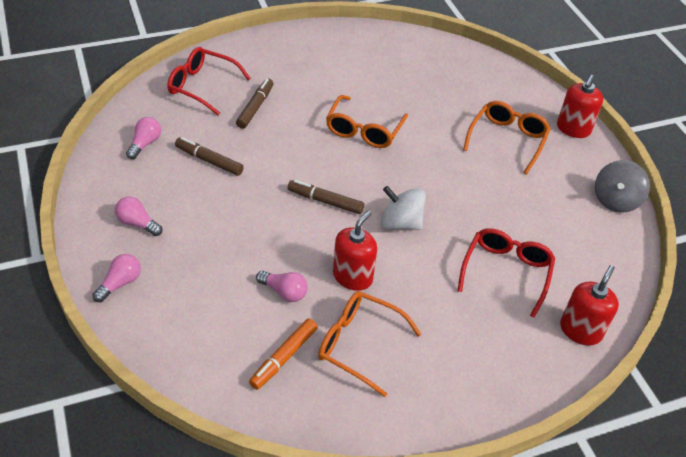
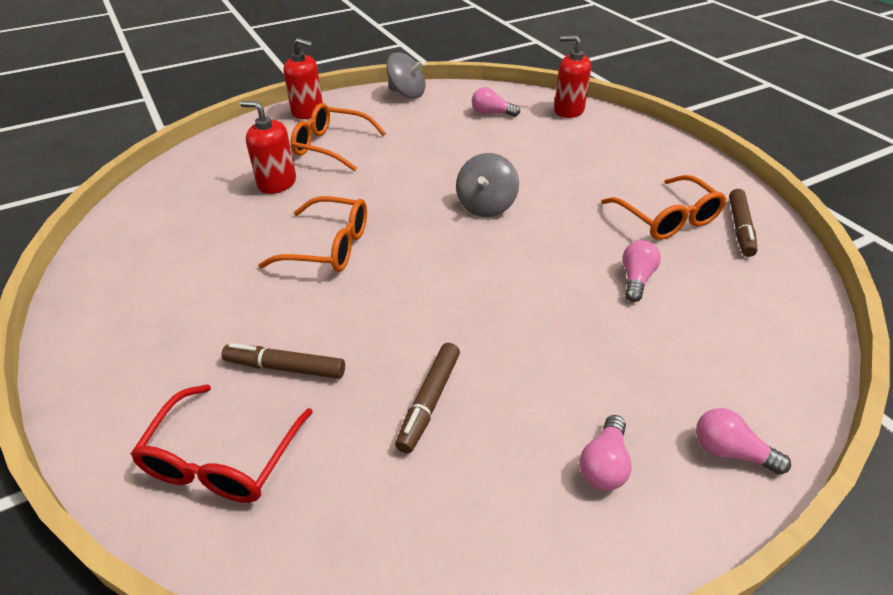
camera: 95 degrees left, 5 degrees down
(145, 144) = (407, 513): pink light bulb -> pink light bulb (492, 113)
(284, 357) = (722, 266): orange marker -> none
(325, 201) = (474, 265): brown marker -> brown marker (740, 228)
(352, 277) = (583, 231): red soap dispenser -> red soap dispenser (277, 183)
(358, 344) = (667, 219): orange glasses -> orange glasses turned 45 degrees counterclockwise
(400, 222) = (486, 206): white spinning top -> grey spinning top
(506, 272) = (523, 143): red glasses -> none

